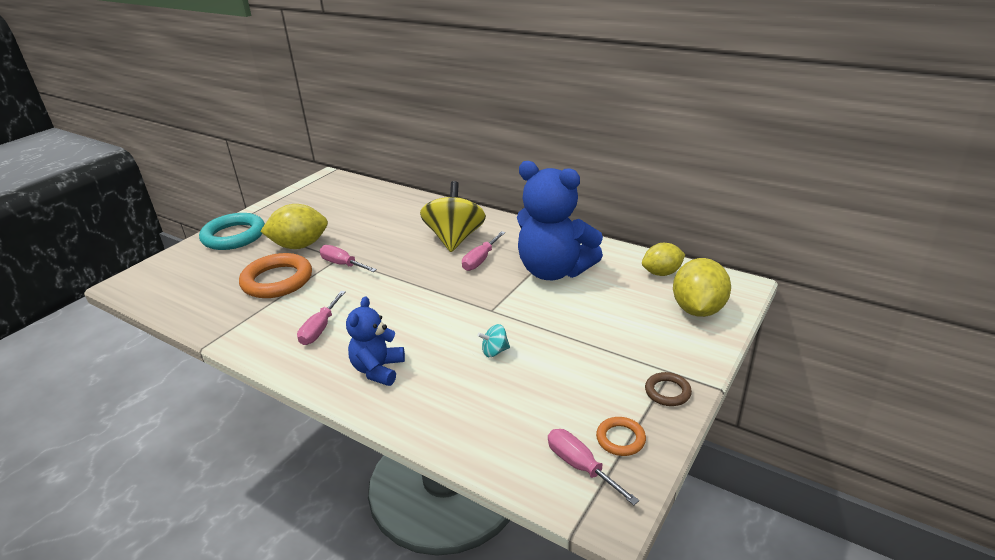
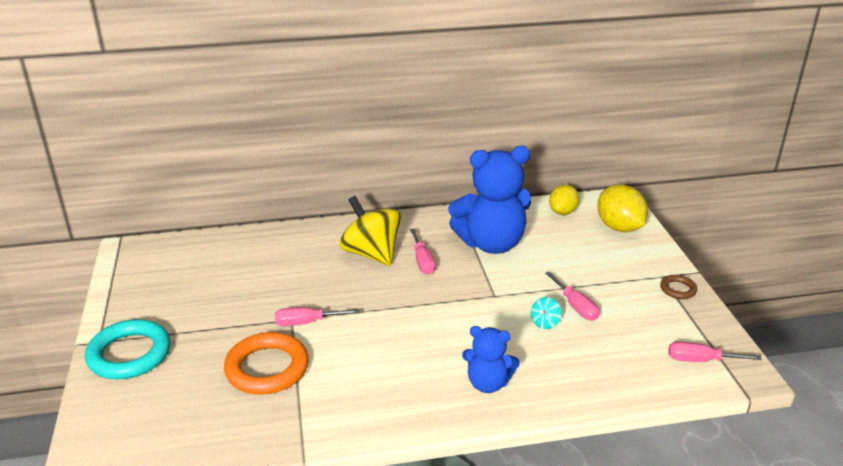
camera: 45 degrees left, 0 degrees up
(300, 246) = (229, 327): yellow lemon -> none
(320, 329) = (386, 383): pink screwdriver -> pink screwdriver (575, 306)
(378, 370) = (488, 383): blue teddy bear -> blue teddy bear turned 45 degrees counterclockwise
(620, 439) = (696, 332): orange ring -> none

